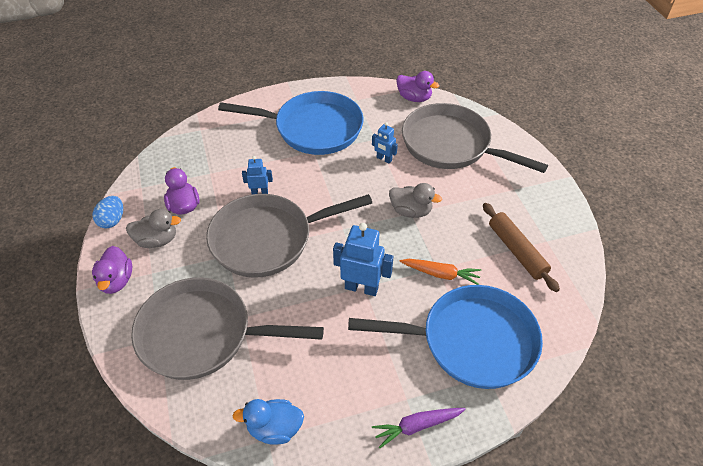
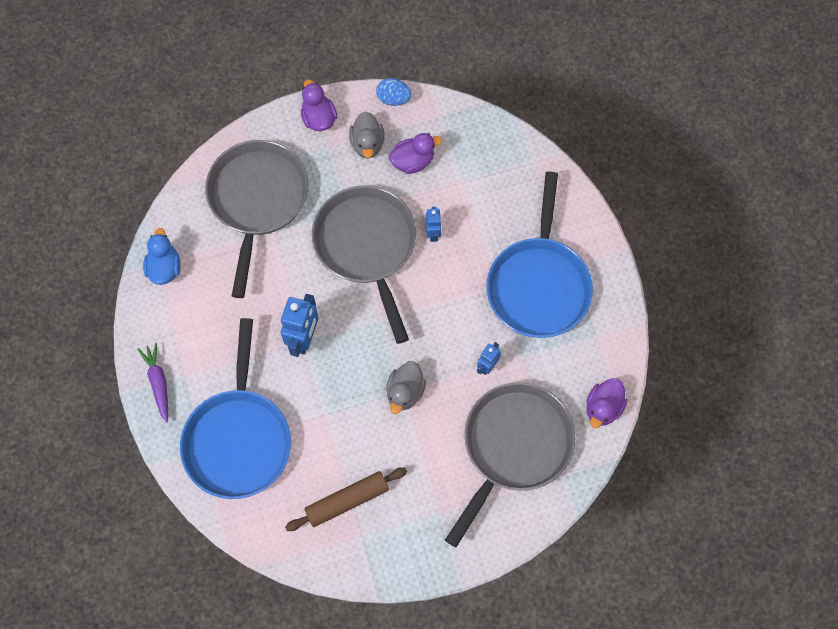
camera: 90 degrees right, 20 degrees up
(116, 281) = (319, 118): purple duck -> purple duck turned 75 degrees clockwise
(440, 274) = (318, 417): orange carrot -> none

